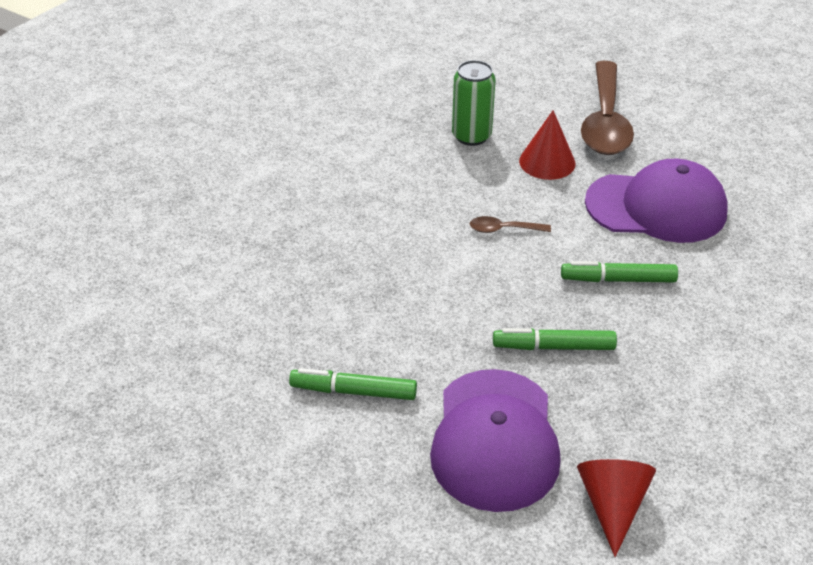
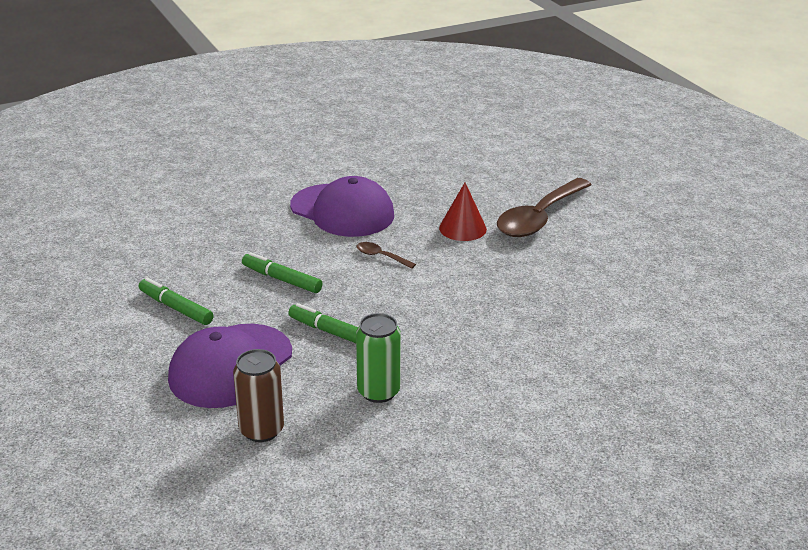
camera: 30 degrees right, 10 degrees down
(471, 136) = (426, 196): green can -> green can (378, 391)
(612, 505) = (261, 430): red cone -> brown can
(618, 279) = (426, 312): green marker -> green marker (281, 279)
(656, 207) = (511, 281): purple cap -> purple cap (342, 211)

